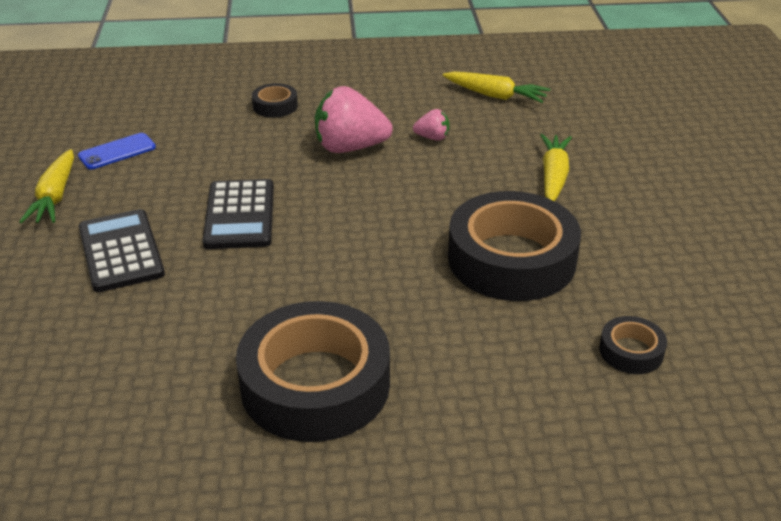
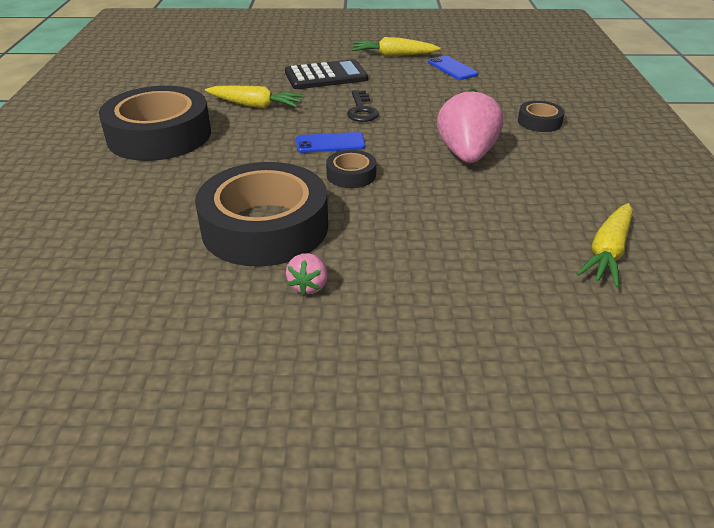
camera: 95 degrees right, 0 degrees up
(239, 215) = (361, 110): black calculator -> black key
(330, 232) = (330, 143): none -> blue phone
(432, 137) = (492, 200): pink strawberry -> pink strawberry (309, 286)
(553, 176) = (412, 274): yellow carrot -> yellow carrot (255, 105)
(631, 351) = (102, 278): black tape -> black tape (351, 175)

